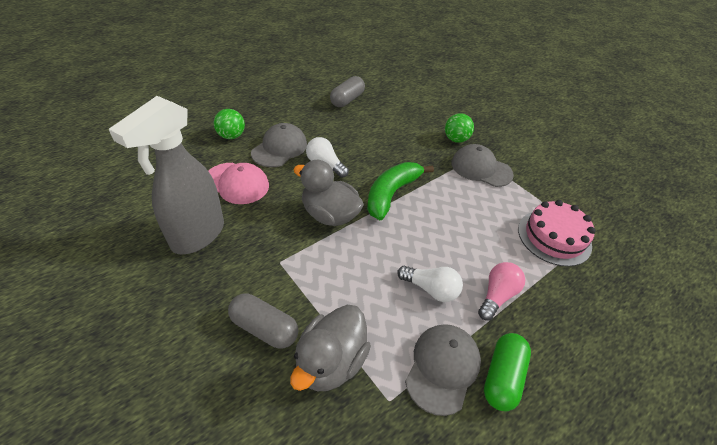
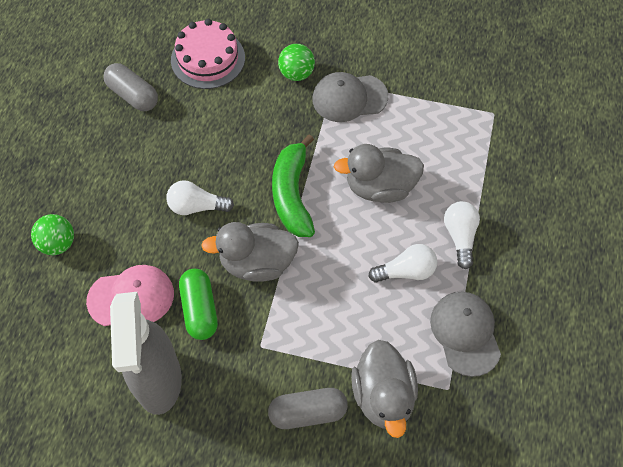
camera: 35 degrees left, 15 degrees up
(279, 148) = (128, 221): grey cap -> none
(347, 100) = (133, 95): grey capsule -> grey capsule turned 45 degrees counterclockwise
(458, 226) = (380, 187): none -> grey duck
(497, 296) = (460, 236): pink light bulb -> white light bulb
(502, 377) = (510, 306): green capsule -> green capsule (199, 309)
(554, 237) = (465, 137): pink cake -> pink cake (208, 59)

